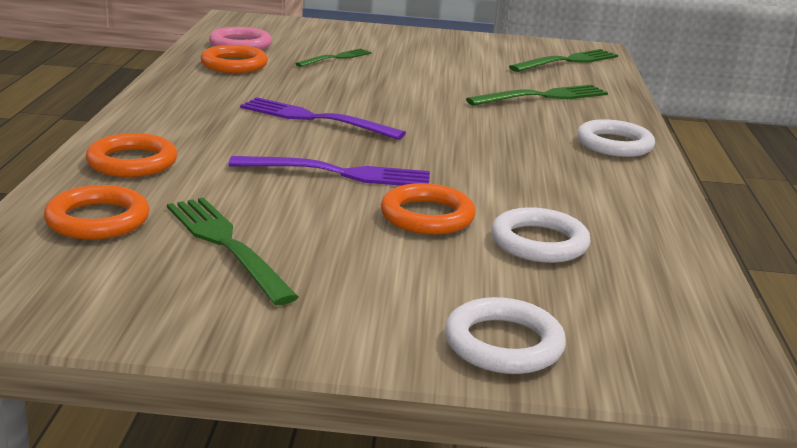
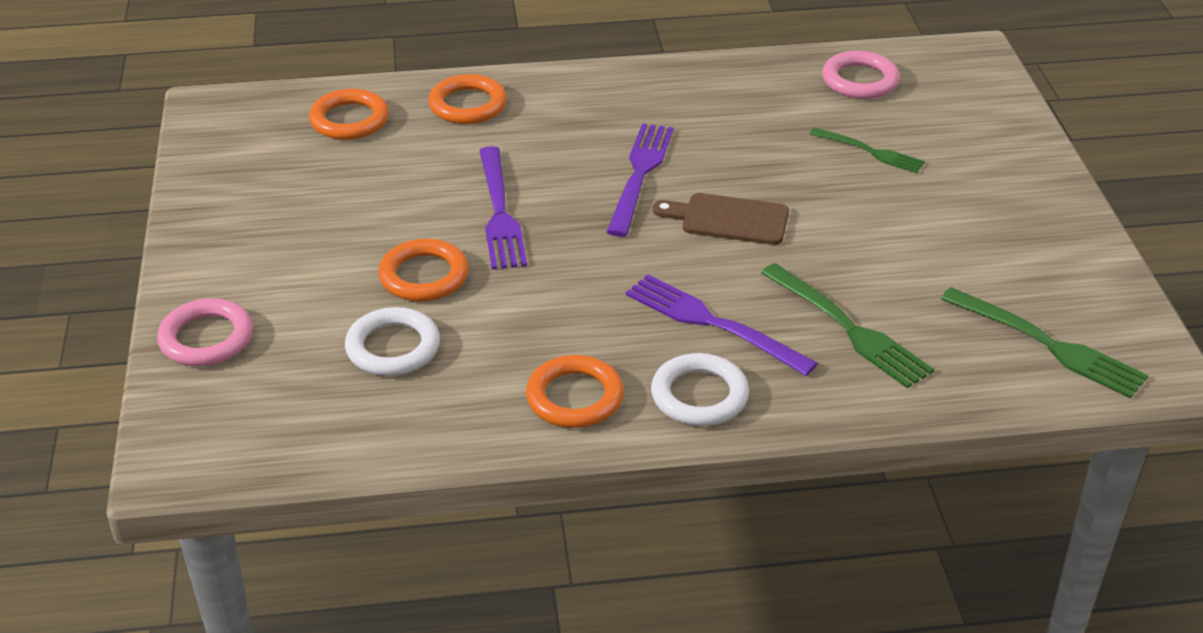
camera: 80 degrees right, 15 degrees up
(225, 244) = (328, 184): green fork -> none
(234, 64) = (780, 93): orange ring -> orange ring (575, 397)
(397, 104) = (728, 219): none -> brown cutting board
(503, 343) = (206, 338): white ring -> pink ring
(528, 128) = (712, 323): none -> purple fork

